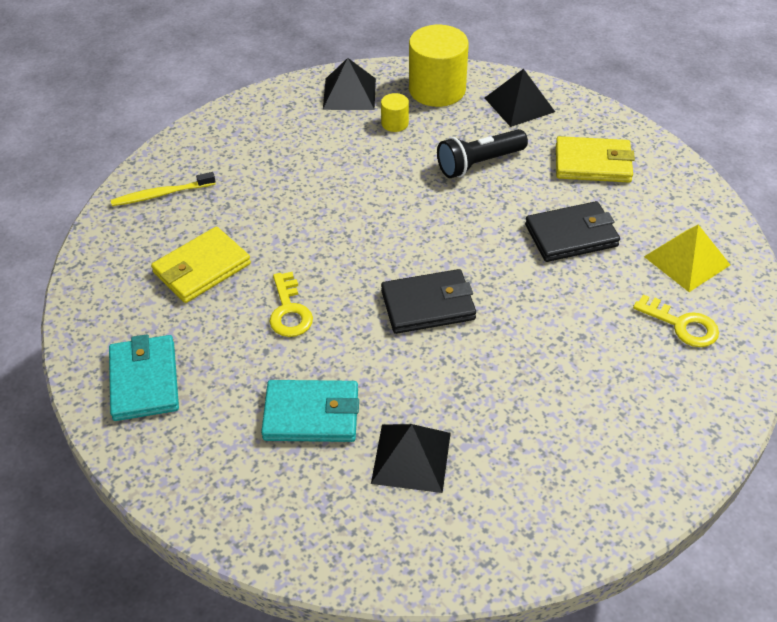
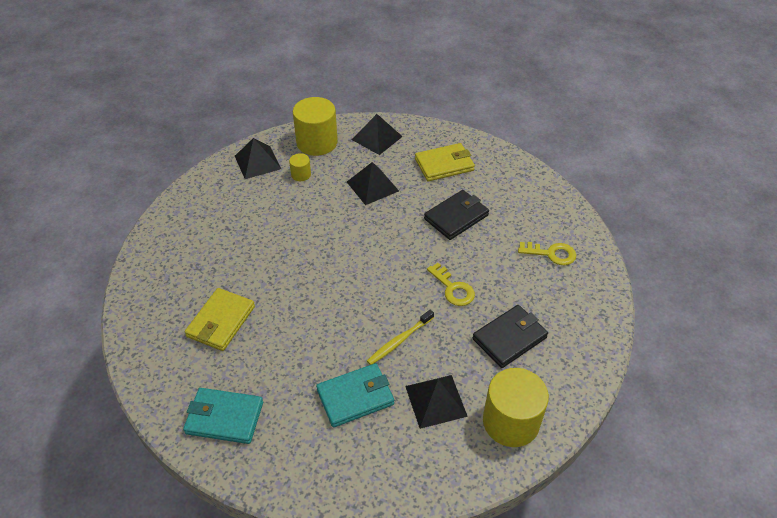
camera: 25 degrees left, 0 degrees up
(144, 381) = (224, 418): turquoise wallet -> turquoise wallet turned 45 degrees counterclockwise
(161, 194) = (159, 277): yellow toothbrush -> yellow toothbrush (399, 341)
(289, 311) = (300, 330): yellow key -> yellow key (453, 288)
(428, 305) = (391, 294): black wallet -> black wallet (509, 338)
(479, 163) = (372, 186): black flashlight -> black pyramid
(497, 522) = (511, 422): none -> yellow cylinder
(687, 260) = (533, 211): yellow pyramid -> none

